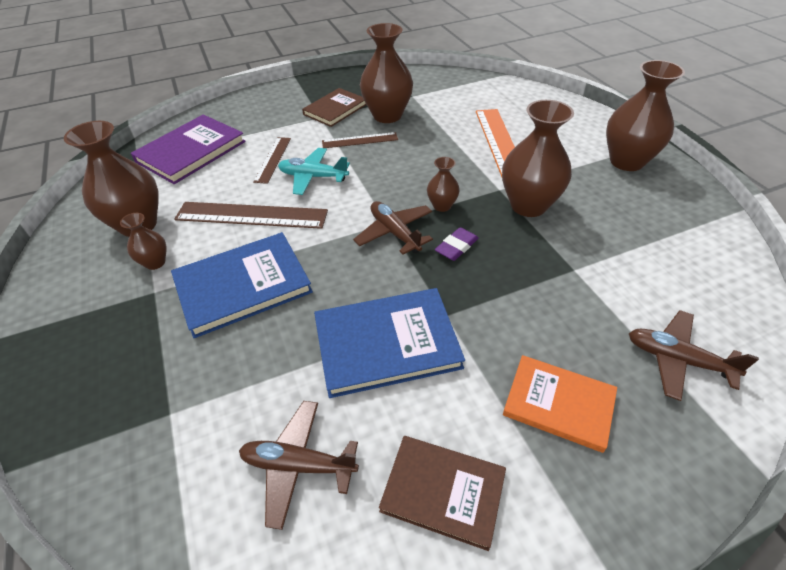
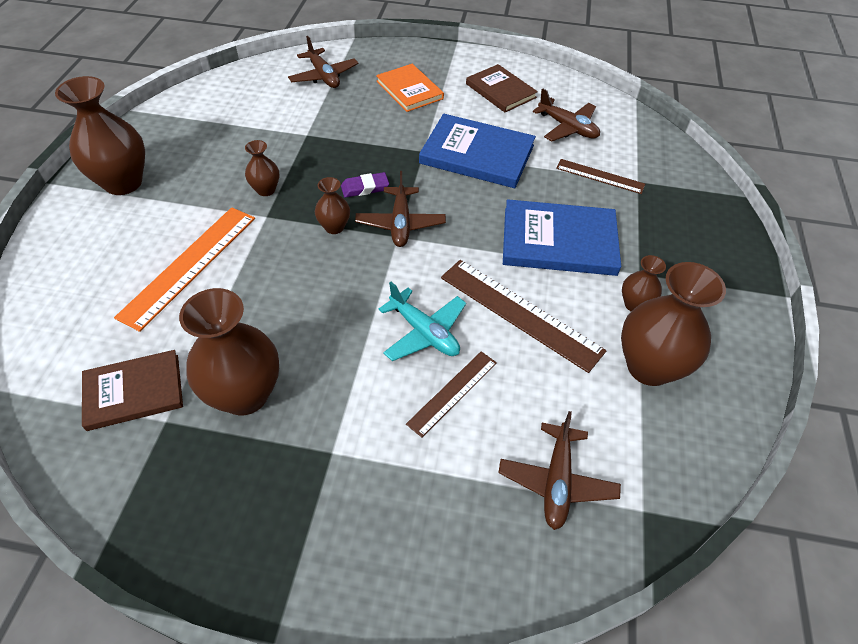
camera: 150 degrees left, 5 degrees up
(191, 151) = (557, 481): purple book -> brown plane
(335, 109) = (296, 459): brown book -> brown book (134, 391)
(360, 140) = (324, 364): brown ruler -> brown ruler (600, 176)
(528, 205) = (266, 190): brown vase -> brown vase, size x0.50

